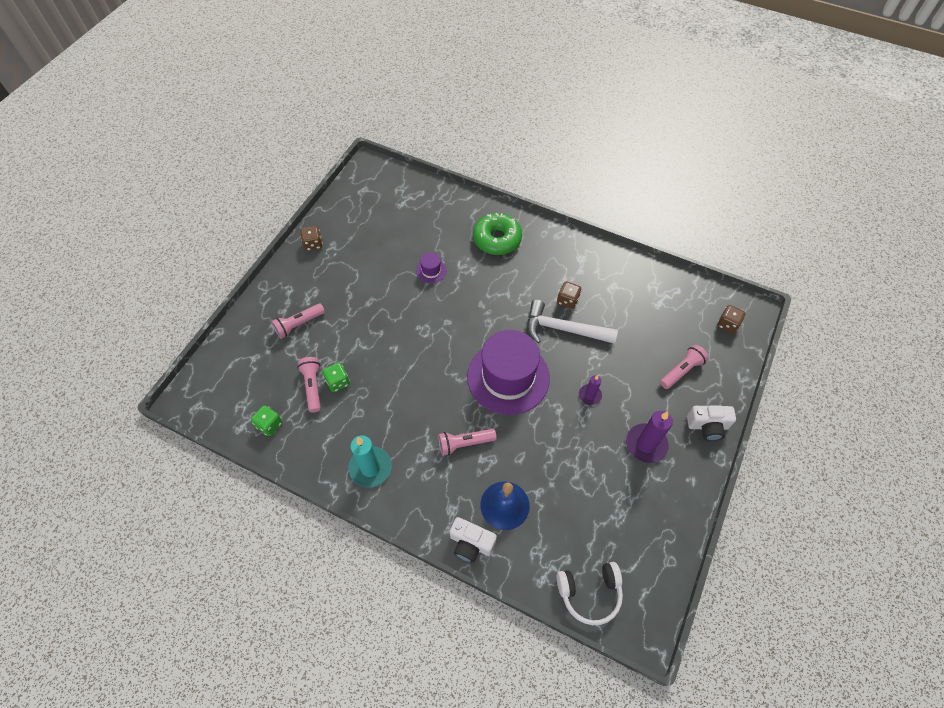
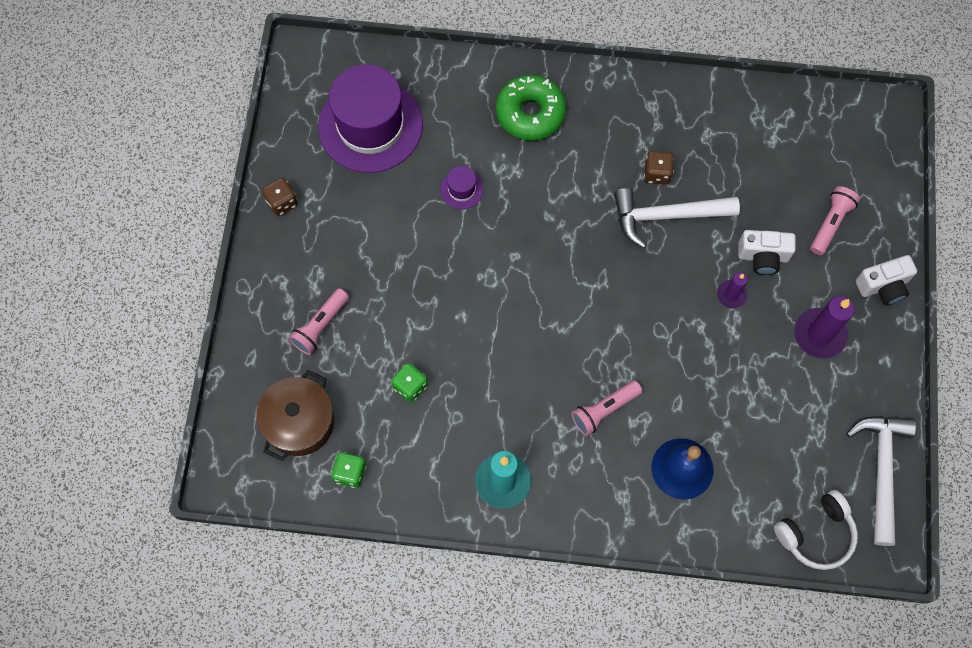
camera: 20 degrees left, 10 degrees up
(254, 380) = (299, 422): none -> brown pot
(313, 386) = (381, 404): pink flashlight -> none
(471, 543) = (661, 528): white camera -> white camera (763, 257)
(508, 377) = (622, 305): purple hat -> purple hat (370, 126)
(660, 562) = (881, 471): none -> white hammer
(727, 324) = (866, 141): brown dice -> none

